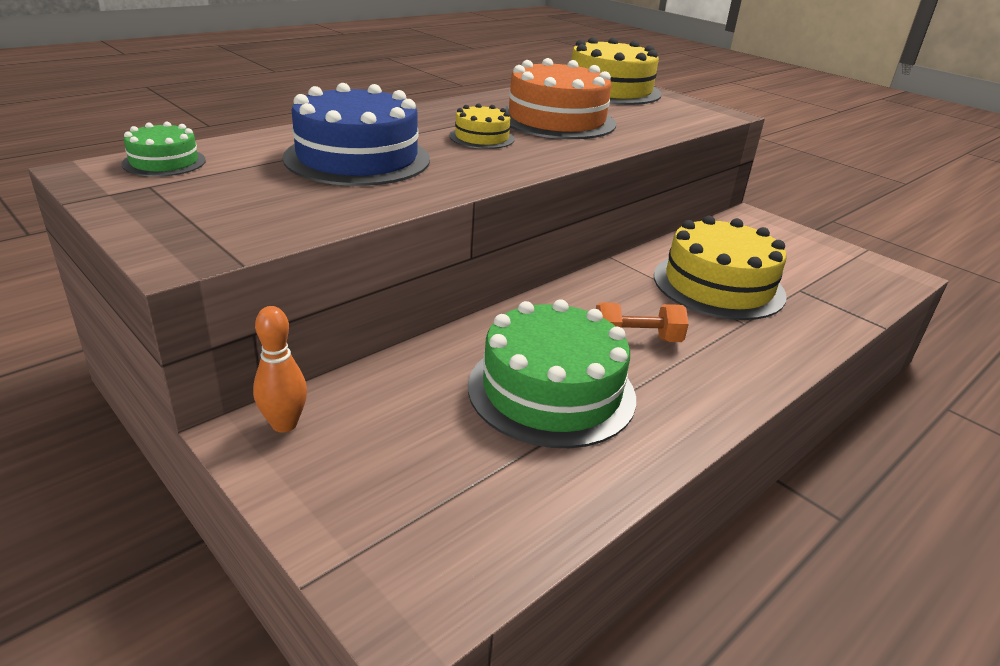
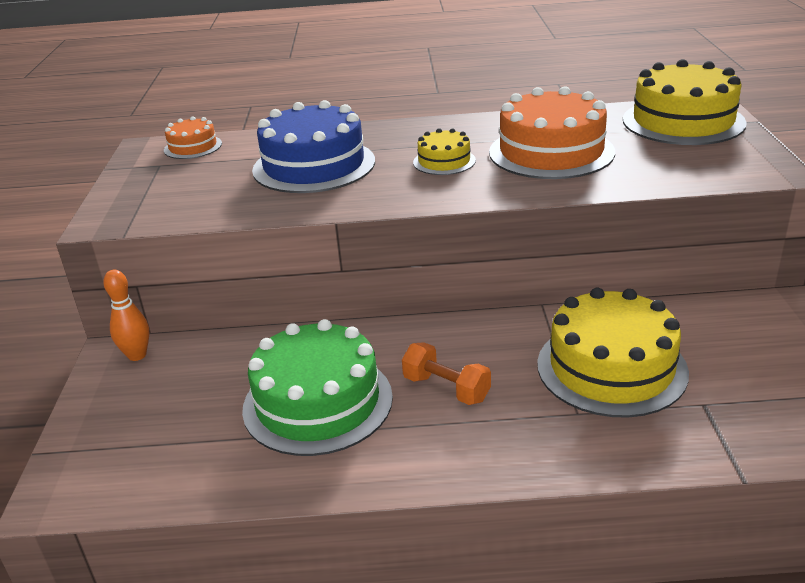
camera: 45 degrees right, 0 degrees up
(164, 162) = (193, 147): green cake -> orange cake

